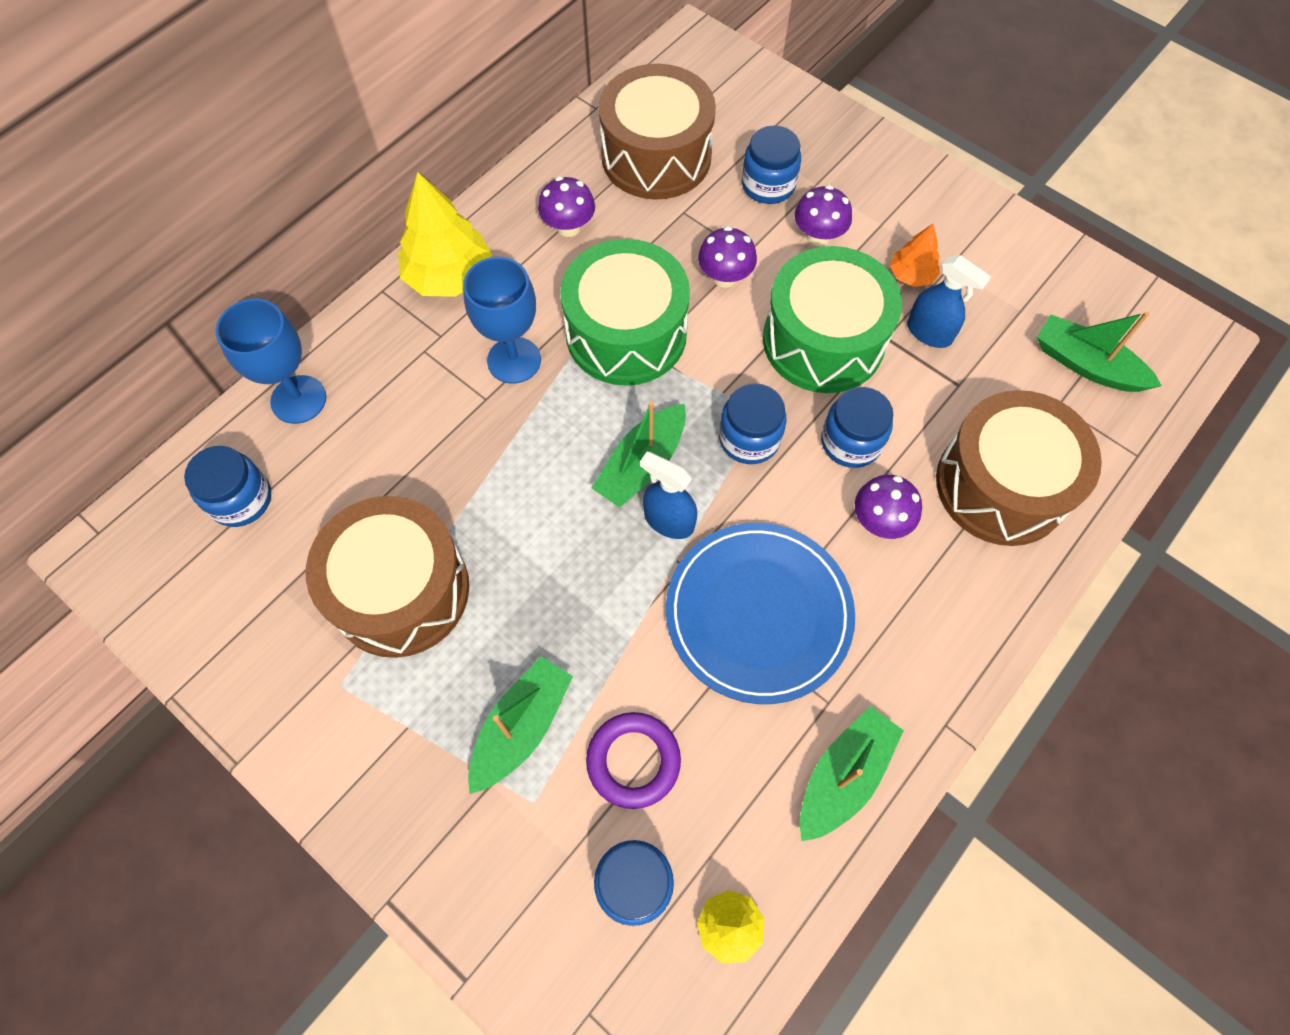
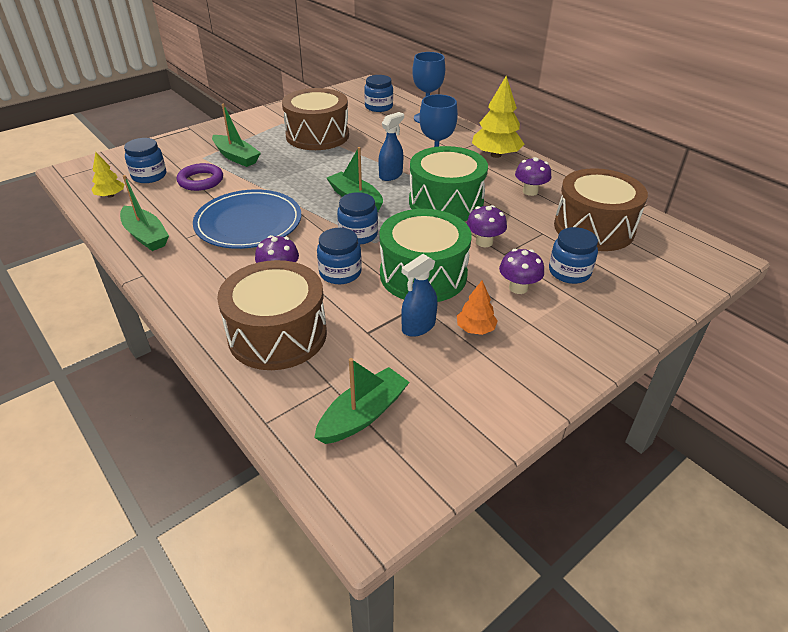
camera: 100 degrees right, 25 degrees down
(668, 521) = (317, 203): blue spray bottle -> blue spray bottle (391, 175)

